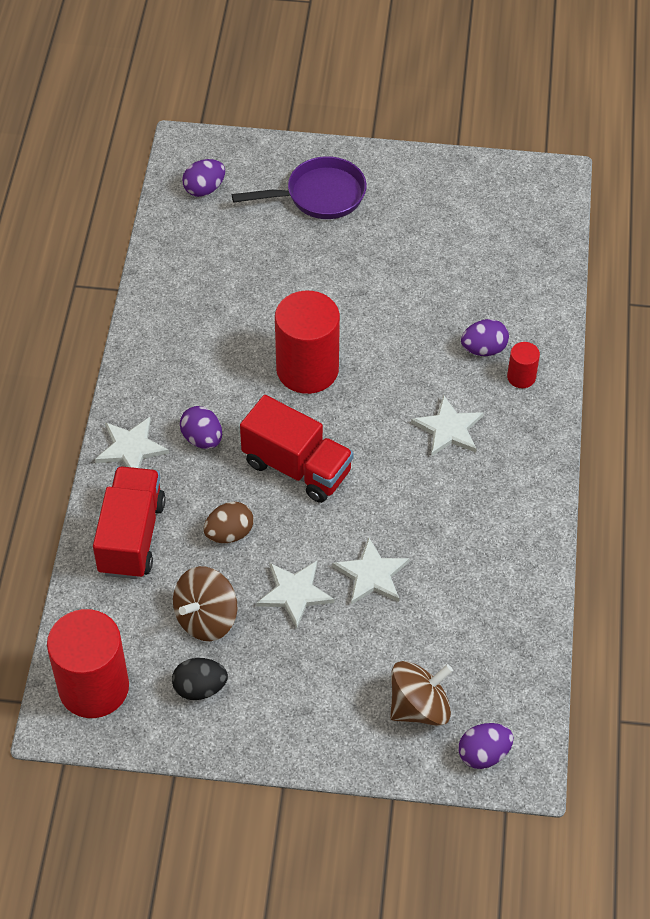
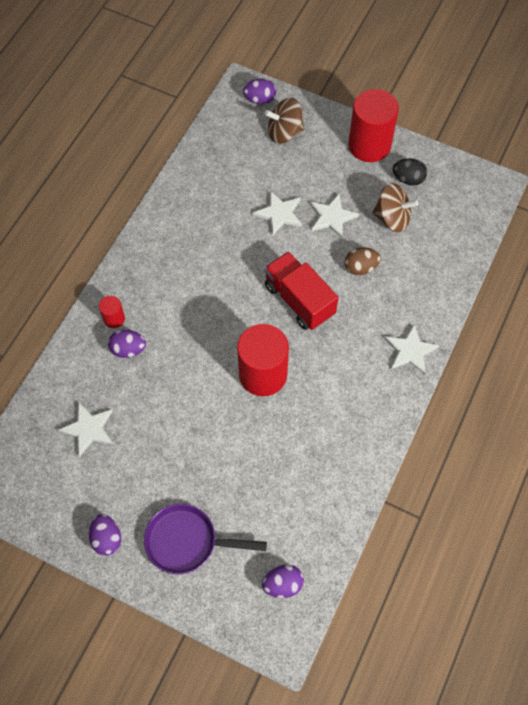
camera: 160 degrees left, 10 degrees up
(94, 687) = (472, 198): red cylinder -> red cylinder (369, 145)
(131, 537) = (426, 285): red truck -> none
(202, 439) = (357, 342): purple egg -> purple egg (107, 538)
(206, 618) = (392, 218): brown spinning top -> brown spinning top turned 45 degrees clockwise
(448, 429) = (184, 295): white star -> white star (88, 429)

